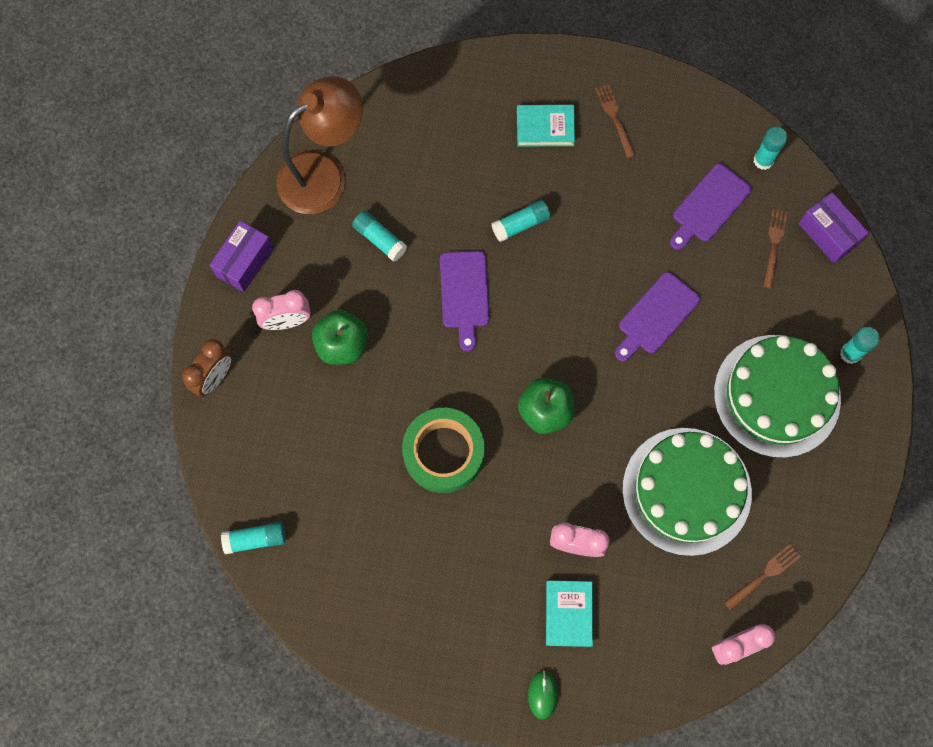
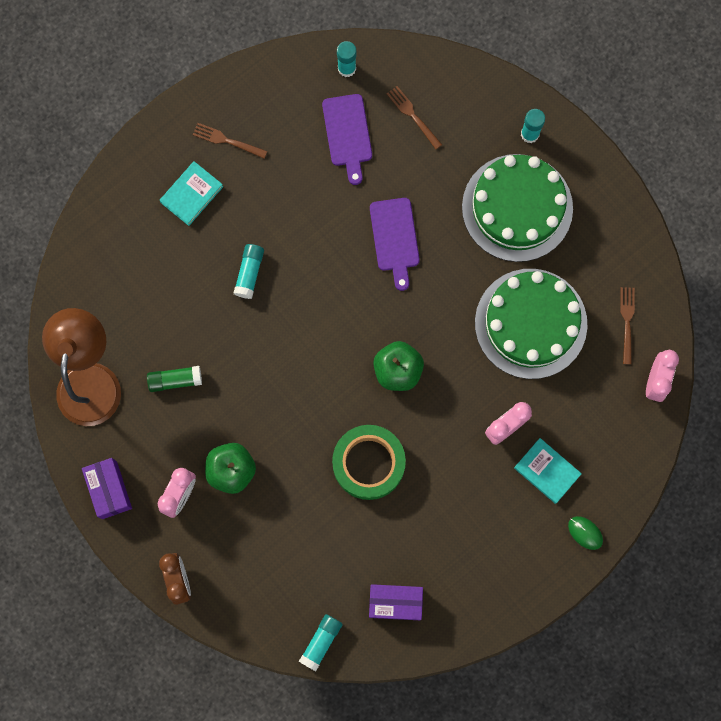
camera: 50 degrees left, 5 degrees up
(379, 239) = (175, 380): turquoise glue stick -> green glue stick
(464, 294) = (267, 355): purple cutting board -> none
(828, 234) = (436, 73): purple box -> purple box (395, 603)

